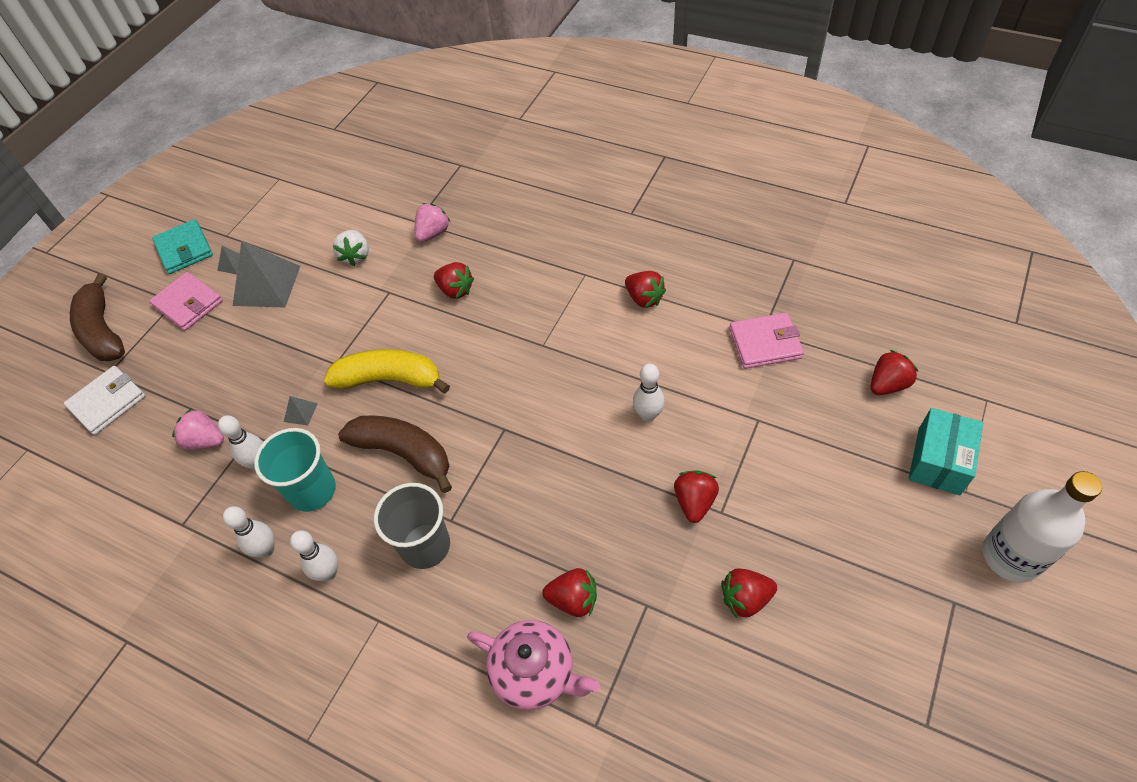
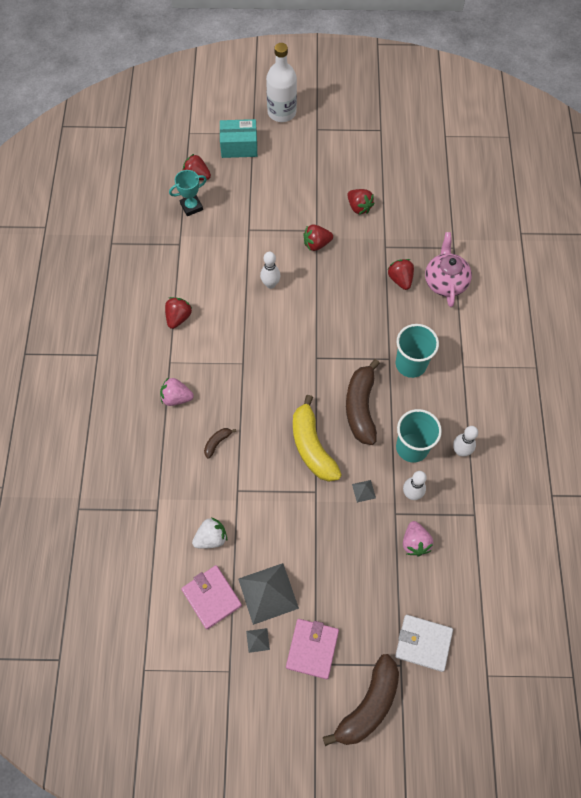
camera: 120 degrees left, 10 degrees up
(184, 249) = (259, 700): turquoise wallet -> none
(328, 573) = (453, 407): white bowling pin -> none
(425, 546) = (411, 364): grey cup -> turquoise cup
(433, 233) = (166, 489): pink strawberry -> pink strawberry (176, 398)
(455, 290) = (217, 442): red strawberry -> brown banana
(765, 343) = (190, 240): pink wallet -> pink wallet (211, 597)
(827, 361) = (191, 207): none -> turquoise trophy

